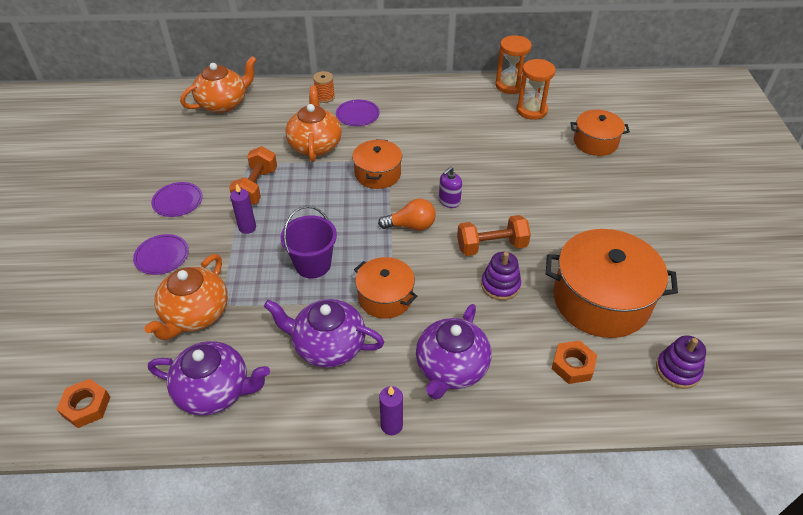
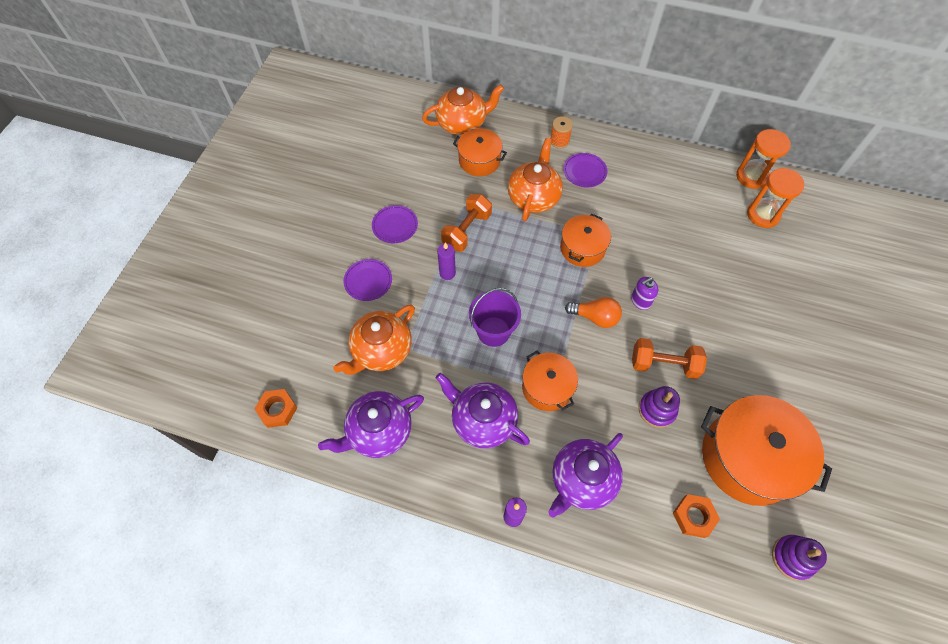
camera: 20 degrees right, 15 degrees up
(215, 391) = (379, 431): purple teapot -> purple teapot turned 120 degrees clockwise
(595, 142) = (816, 274): orange pot -> orange pot (479, 160)

